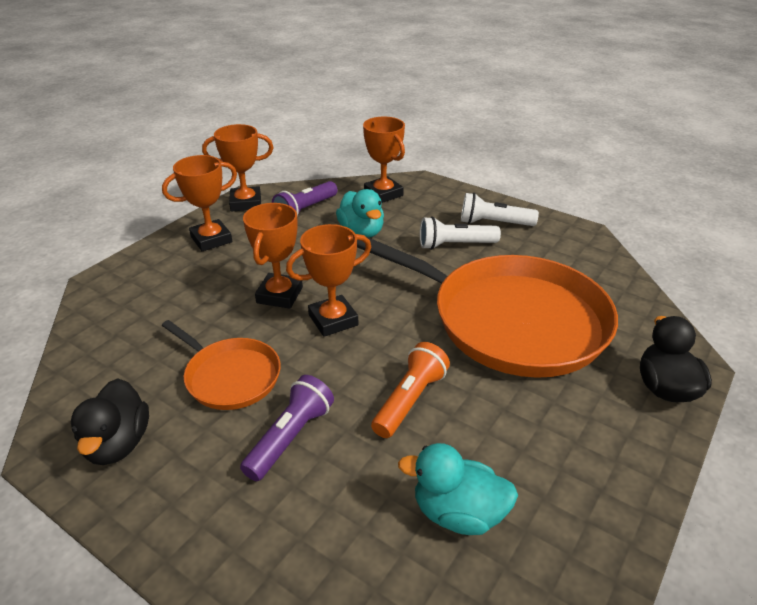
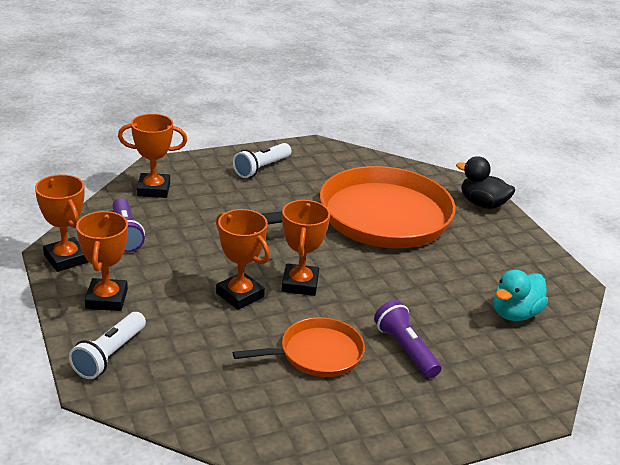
camera: 60 degrees left, 5 degrees down
(118, 444) = (342, 430): black duck -> none
(246, 203) = (66, 259): orange trophy -> orange trophy turned 60 degrees counterclockwise
(361, 232) = (198, 224): turquoise duck -> none
(410, 400) = (414, 289): orange flashlight -> none
(455, 245) = (269, 195): white flashlight -> white flashlight (109, 355)

